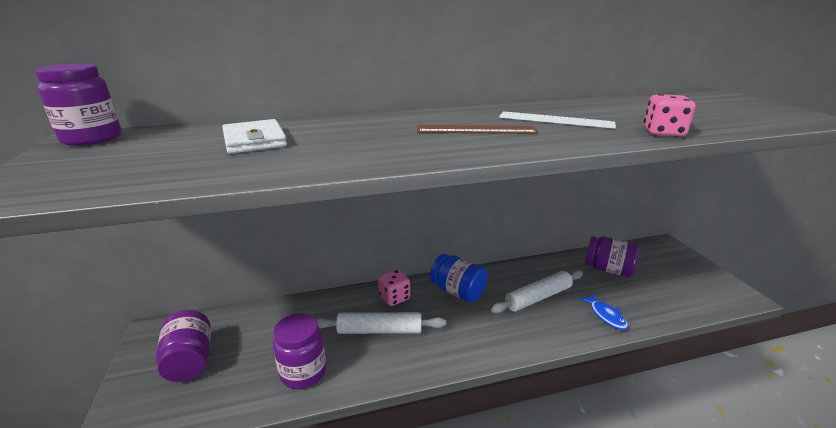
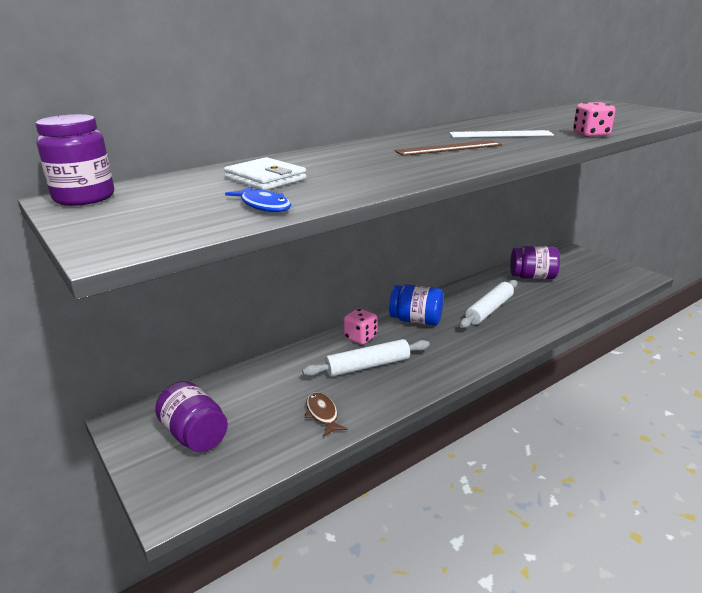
camera: 20 degrees left, 0 degrees up
(303, 372) = (322, 414): purple jar -> brown fish
(606, 316) = (551, 311): blue fish -> blue fish (263, 206)

